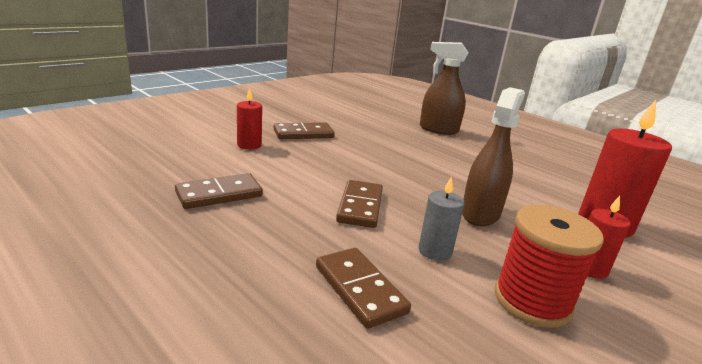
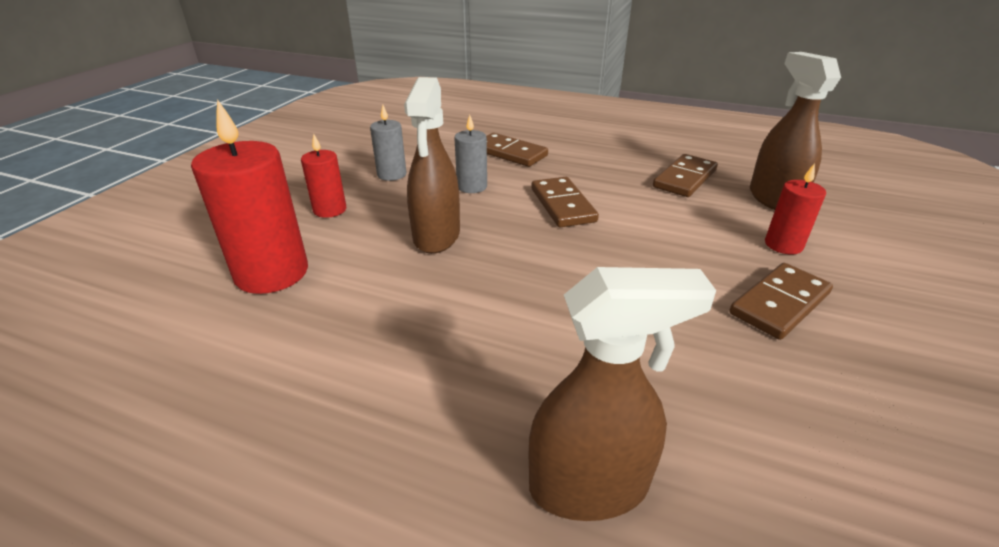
camera: 160 degrees right, 10 degrees up
(189, 162) = (774, 199): none -> brown spray bottle
(532, 301) = (392, 174): red spool -> grey candle

